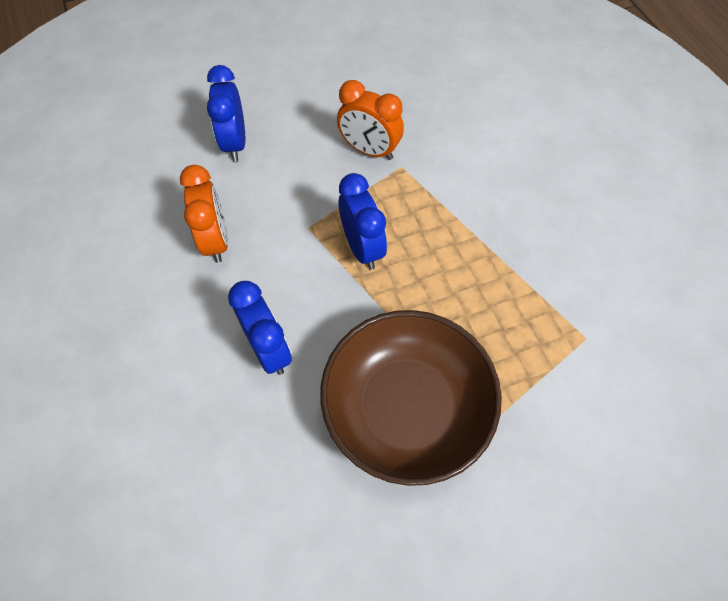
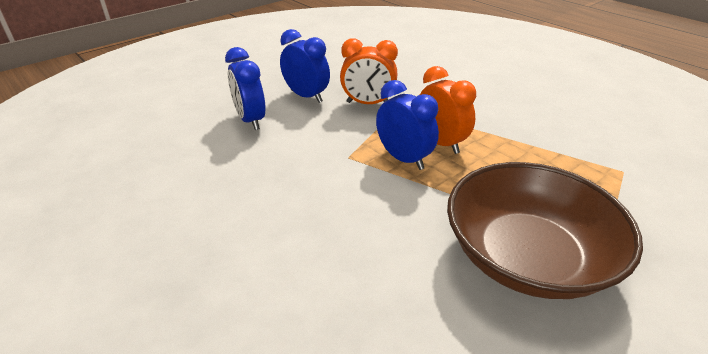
camera: 20 degrees left, 25 degrees down
(216, 240) = (267, 183): orange clock -> orange clock (441, 143)
(269, 349) = (367, 249): blue clock -> blue clock (306, 96)

